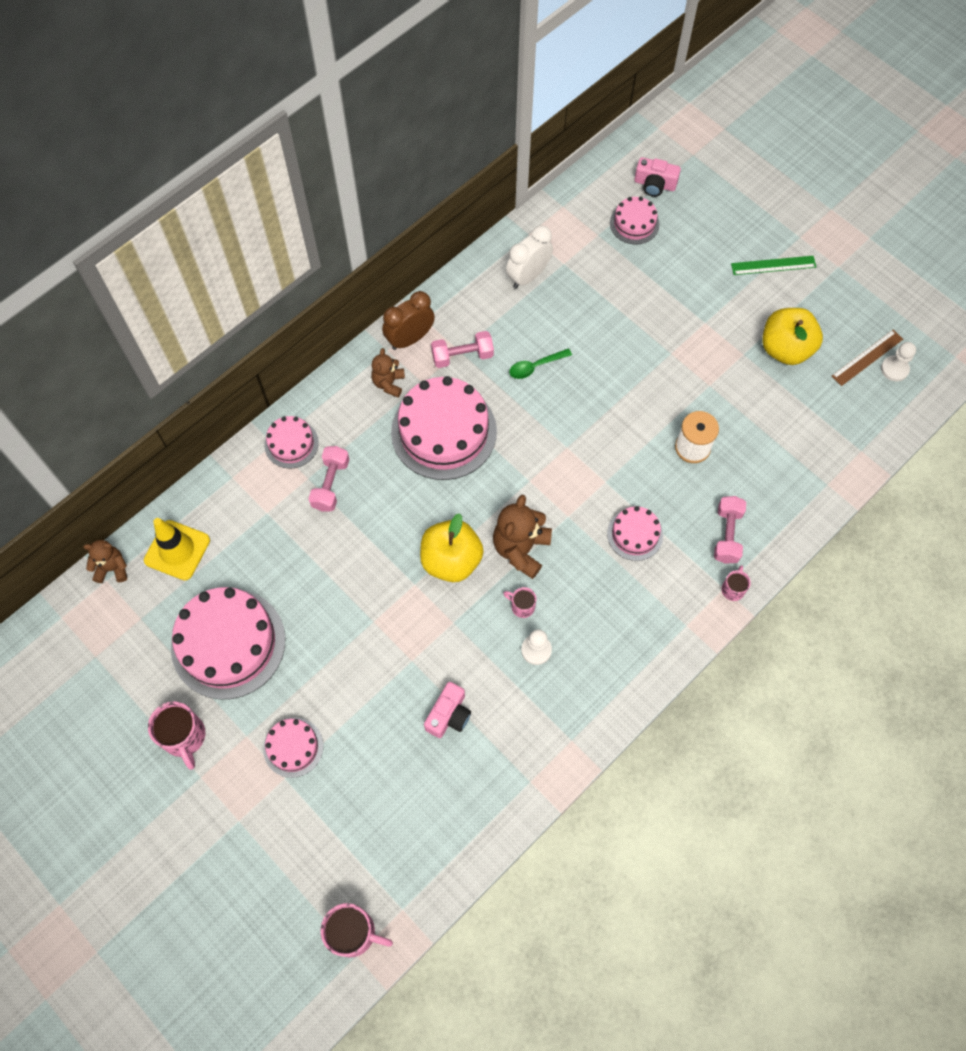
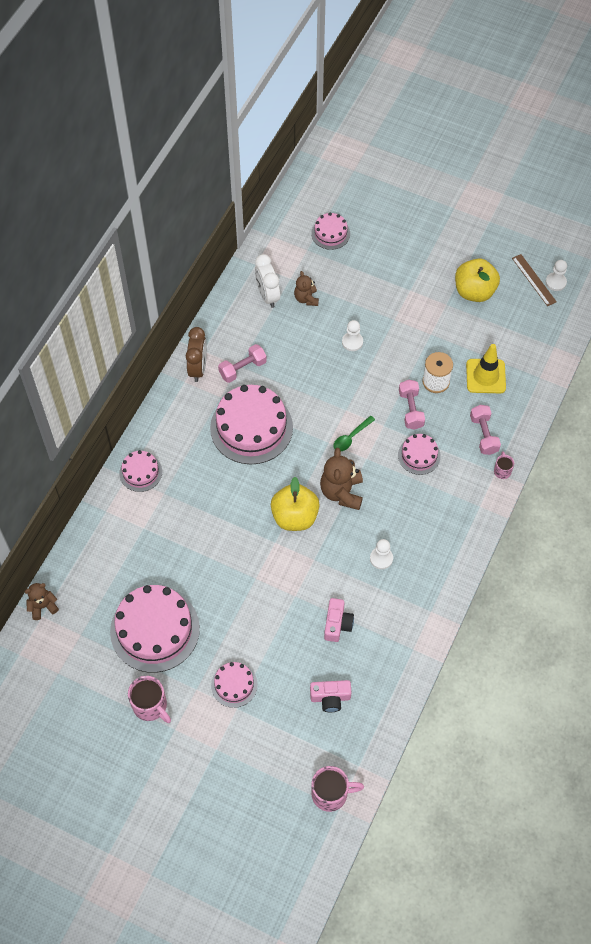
camera: 20 degrees left, 5 degrees down
(177, 550) = (87, 577): yellow traffic cone -> yellow traffic cone (485, 376)
(331, 484) = (183, 492): pink dumbbell -> pink dumbbell (411, 409)
(389, 383) = (196, 405): brown teddy bear -> brown teddy bear (306, 299)
(410, 339) = (198, 368): brown clock -> brown clock turned 150 degrees clockwise
(522, 606) = (359, 532): pink mug -> none
(528, 276) = (267, 295): white clock -> white clock turned 45 degrees counterclockwise
(536, 366) = (300, 359): green spoon -> green spoon (351, 437)
(608, 365) = (352, 342): none -> white pawn
(654, 184) = (334, 200): pink camera -> pink camera (330, 698)
(773, 265) = (443, 234): green ruler -> none
(867, 357) = (533, 280): brown ruler -> brown ruler turned 60 degrees counterclockwise

